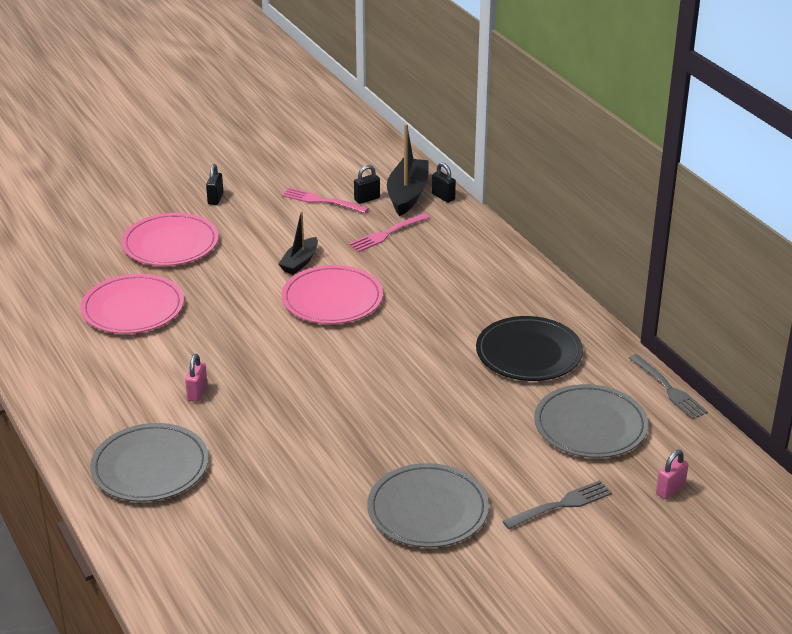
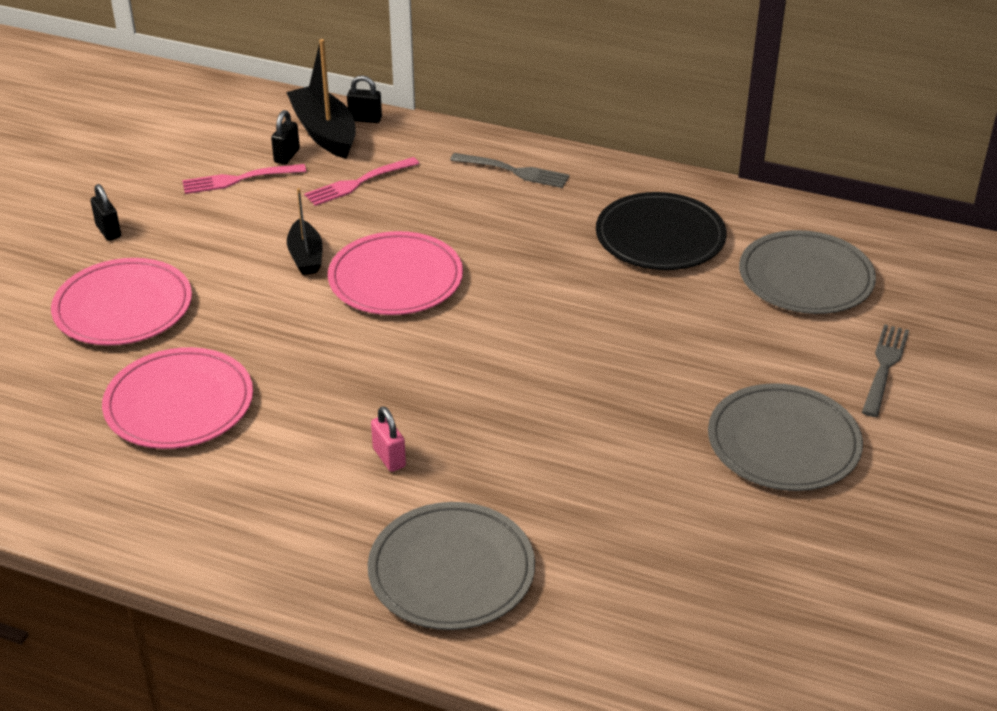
camera: 40 degrees left, 5 degrees up
(387, 233) = (359, 182): pink fork -> pink fork turned 45 degrees clockwise
(668, 388) = (819, 208): grey fork -> grey fork (513, 171)
(670, 490) = (946, 300): pink padlock -> none

